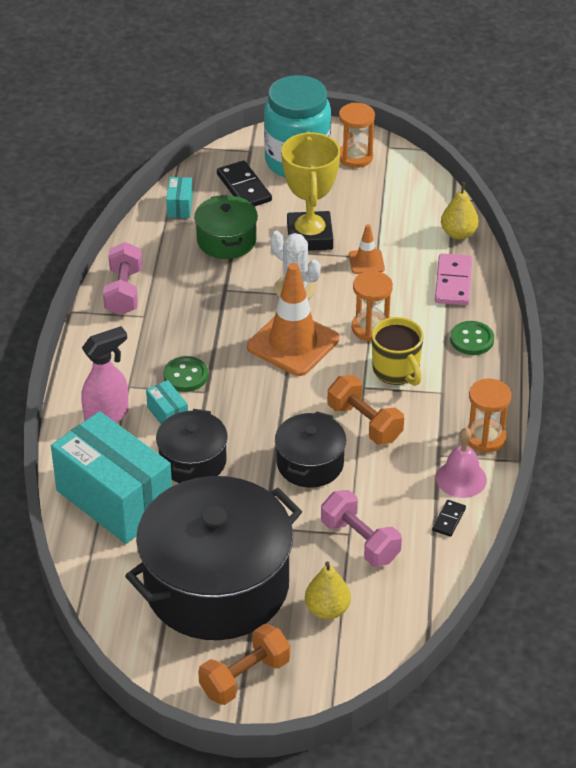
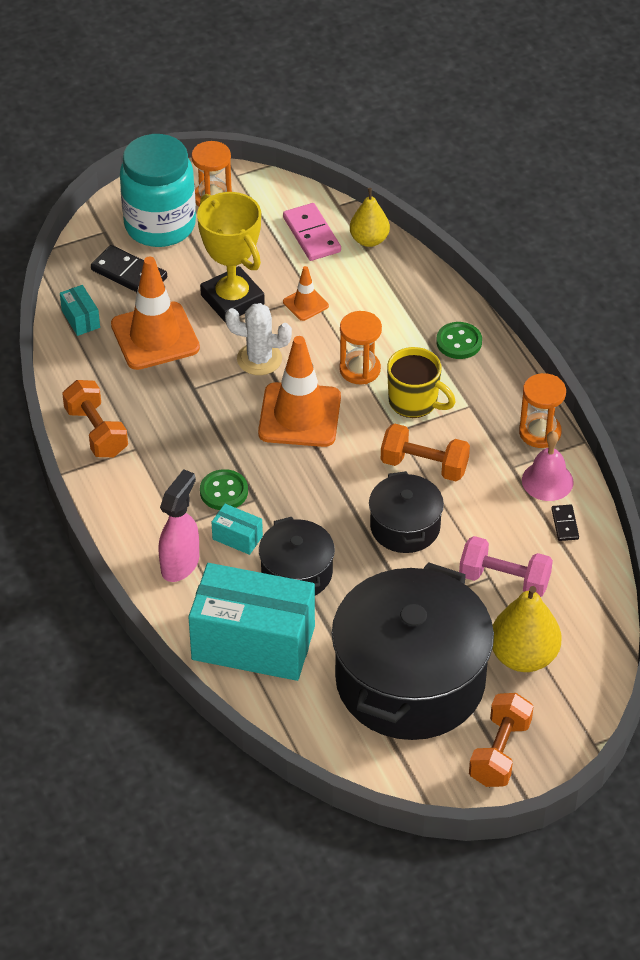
camera: 30 degrees left, 5 degrees up
(124, 292) = (96, 432): pink dumbbell -> orange dumbbell
(226, 240) = (155, 336): green pot -> orange traffic cone
(327, 609) = (523, 656): yellow pear -> yellow pear, size x1.52
(453, 282) = (400, 291): pink domino -> pink domino (312, 234)

